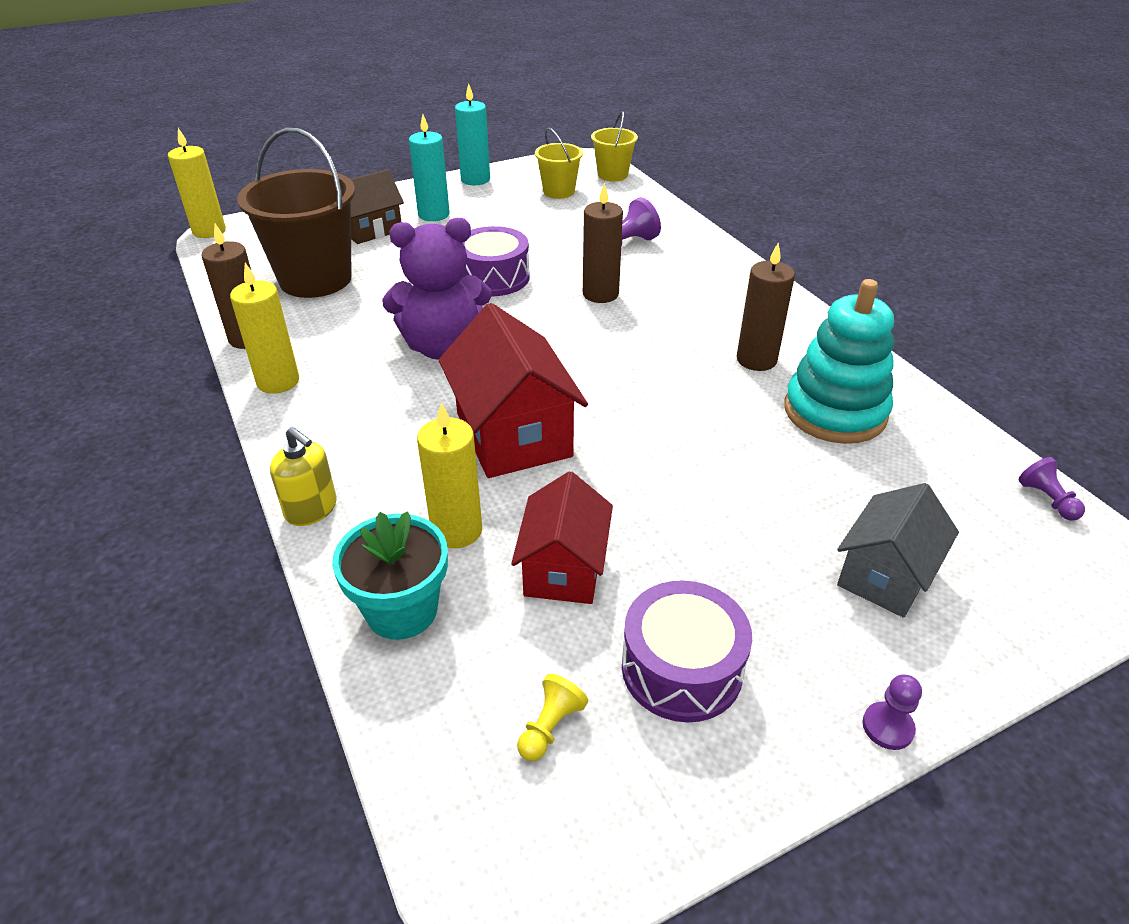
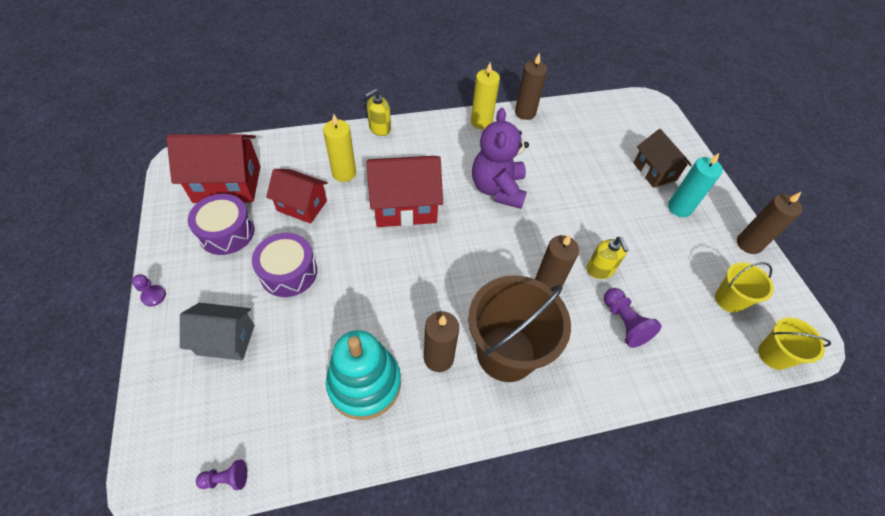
camera: 100 degrees right, 15 degrees up
(209, 231) = (653, 99): yellow candle -> none
(315, 279) = (587, 141): brown bucket -> brown bucket (506, 353)
(401, 610) = (307, 150): turquoise flower pot -> none
(475, 179) = (748, 244): turquoise candle -> brown candle
(493, 277) = (579, 227): purple drum -> purple drum (288, 272)
(550, 727) = (227, 184): yellow pawn -> red house
(557, 261) = (600, 269): none -> yellow soap dispenser
(885, 575) = (226, 340): grey house -> grey house turned 45 degrees counterclockwise

